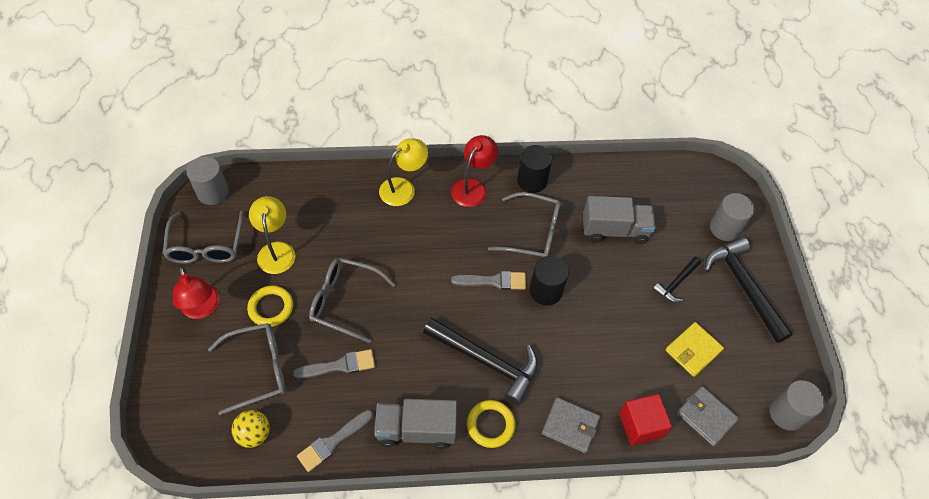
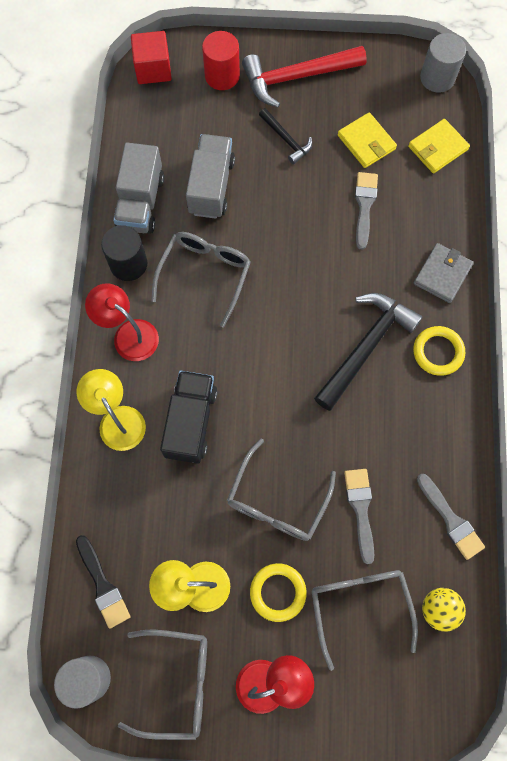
camera: 80 degrees left, 15 degrees up
(278, 193) = (103, 585): none -> black brush
(405, 235) = (190, 422): none -> black truck
(416, 430) = (440, 429): grey truck -> grey truck (141, 202)
(493, 281) = (265, 327): grey brush -> grey brush (364, 206)
(545, 291) = (283, 273): black cylinder -> none
(640, 425) = (444, 209): red cube -> red cube (153, 69)
(706, 417) = (438, 148): grey wallet -> yellow wallet
(725, 228) = (222, 76): grey cylinder -> red cylinder
(744, 287) = (297, 77): black hammer -> red hammer

